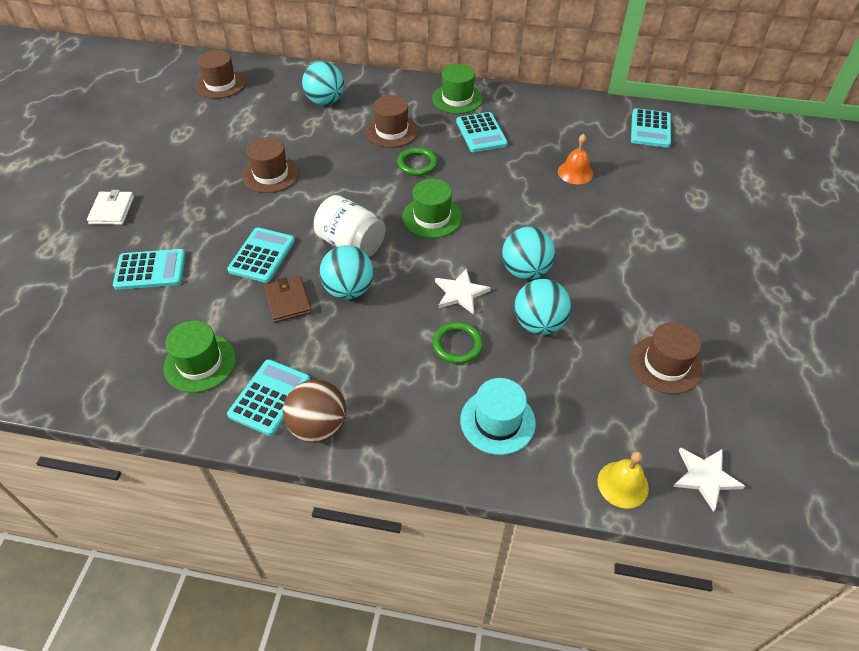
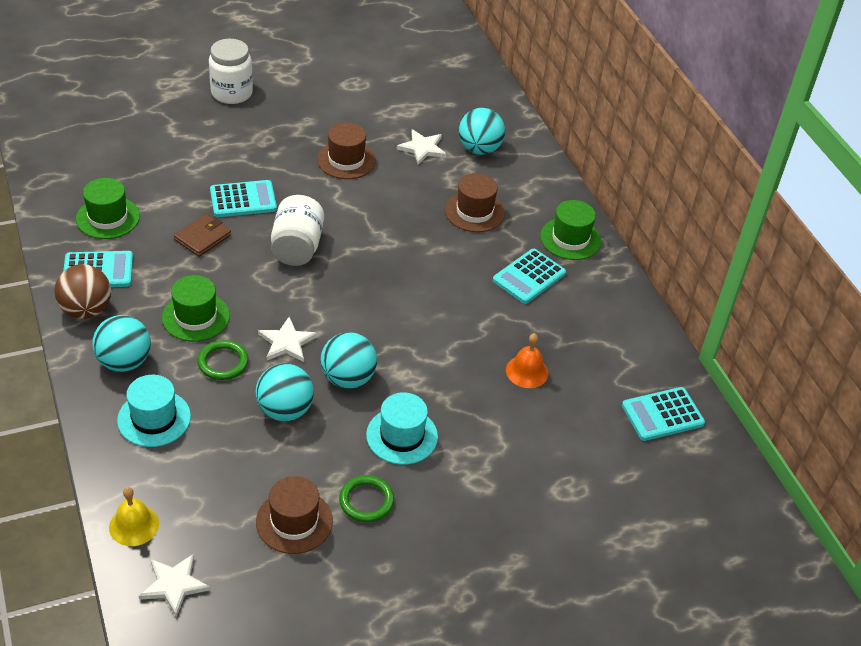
camera: 55 degrees right, 5 degrees down
(112, 210) = (232, 93): white wallet -> white jar
(150, 270) = (183, 146): turquoise calculator -> none
(220, 84) = (443, 73): brown hat -> none
(296, 128) = (422, 148): none -> white star
(348, 290) = (240, 268): turquoise ball -> turquoise ball (124, 362)
(417, 164) = (440, 248): green ring -> green ring (366, 501)
(432, 217) = (372, 287): green hat -> green hat (196, 317)
(604, 263) = (402, 436): none -> turquoise hat

